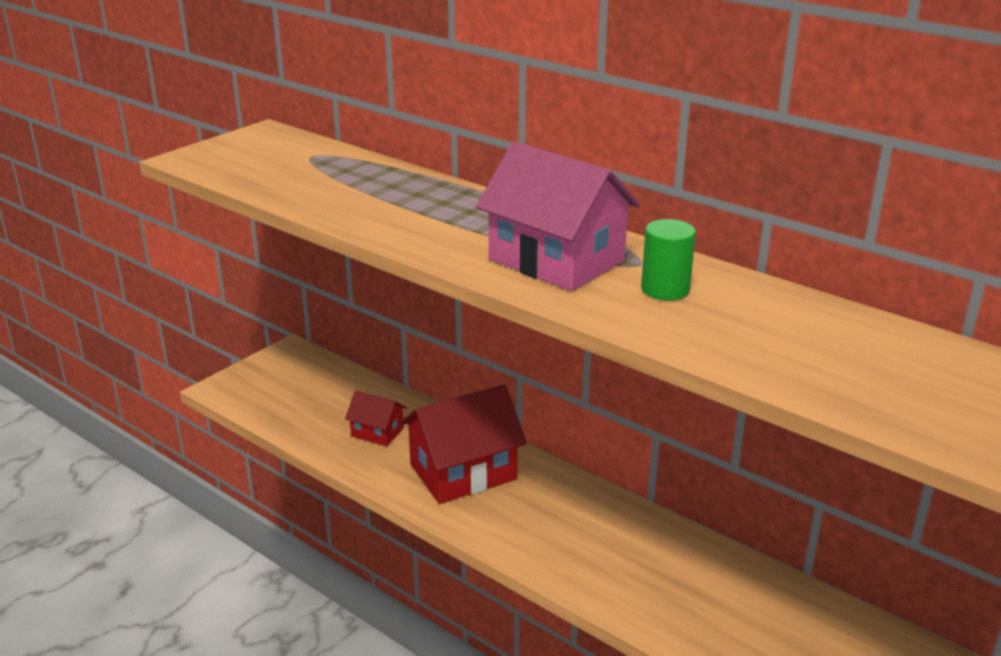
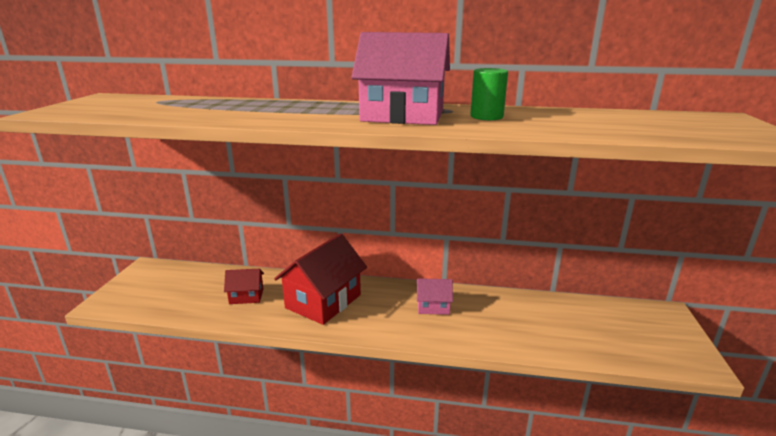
camera: 30 degrees left, 5 degrees down
(600, 531) = (433, 306): none -> pink house

